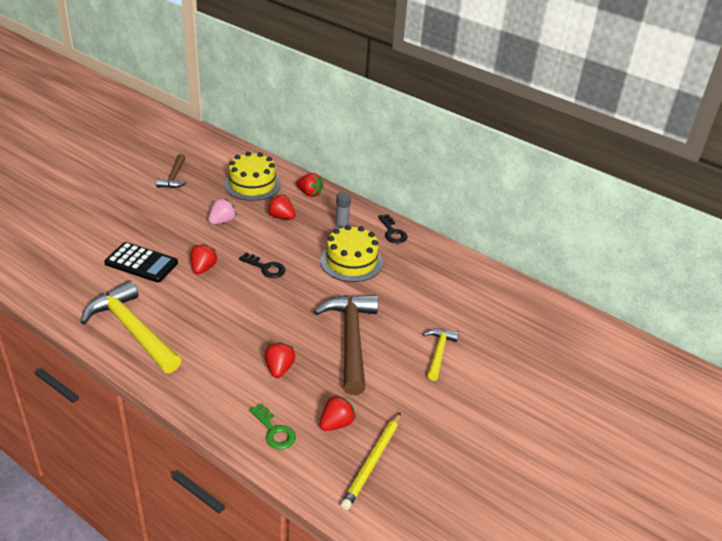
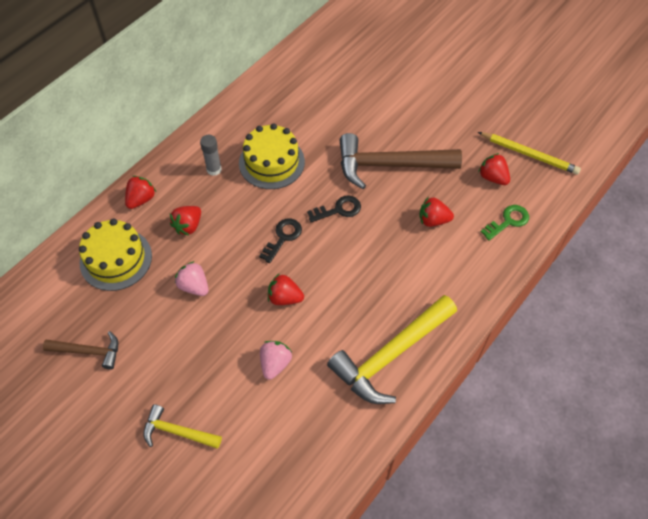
camera: 85 degrees left, 20 degrees up
(141, 263) = (275, 364): black calculator -> pink strawberry
(392, 232) = (221, 126): black key -> black key (338, 210)
(438, 352) = (400, 103): yellow hammer -> yellow hammer (177, 432)

